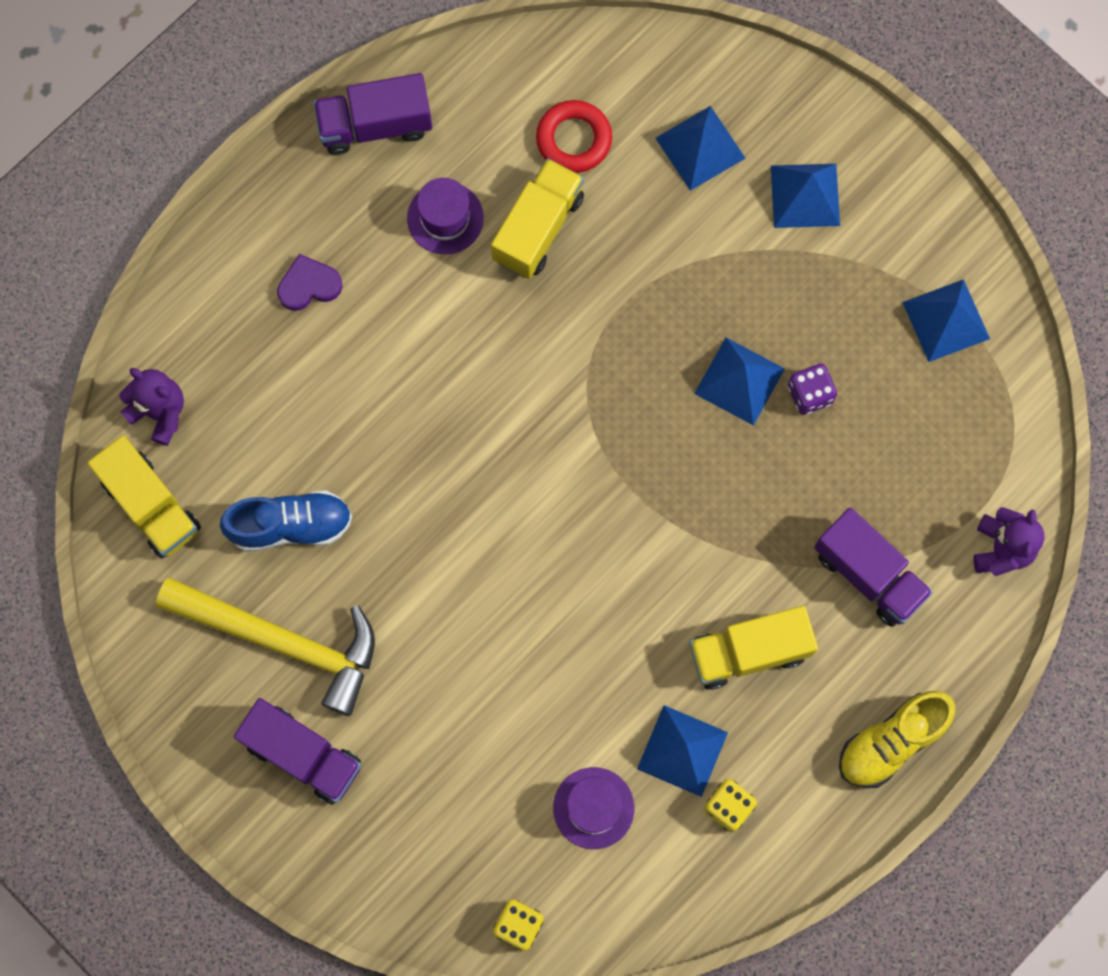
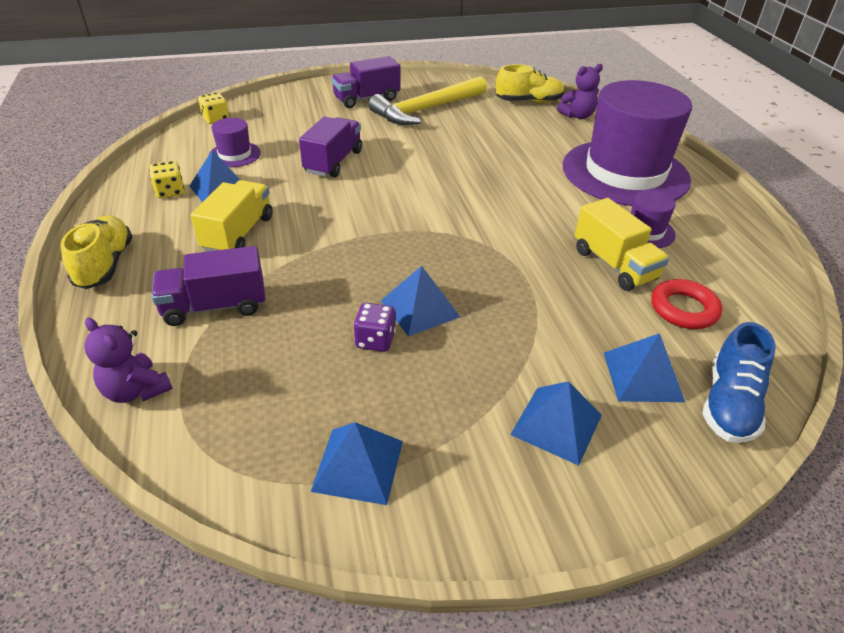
camera: 120 degrees right, 35 degrees down
(151, 505) = (528, 102): yellow truck -> yellow shoe
(291, 525) = (483, 128): blue shoe -> blue shoe (729, 404)
(309, 285) = (625, 173): purple heart -> purple hat
(375, 125) = (734, 229): purple truck -> purple truck (333, 162)

